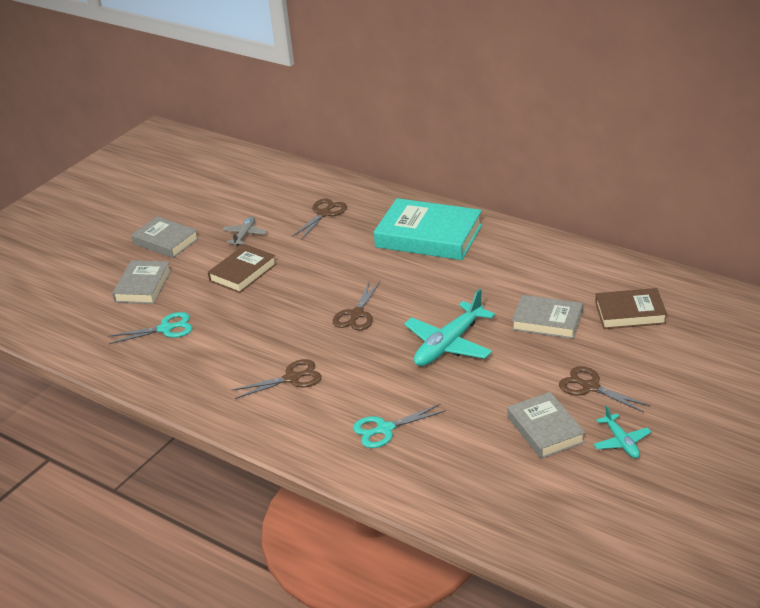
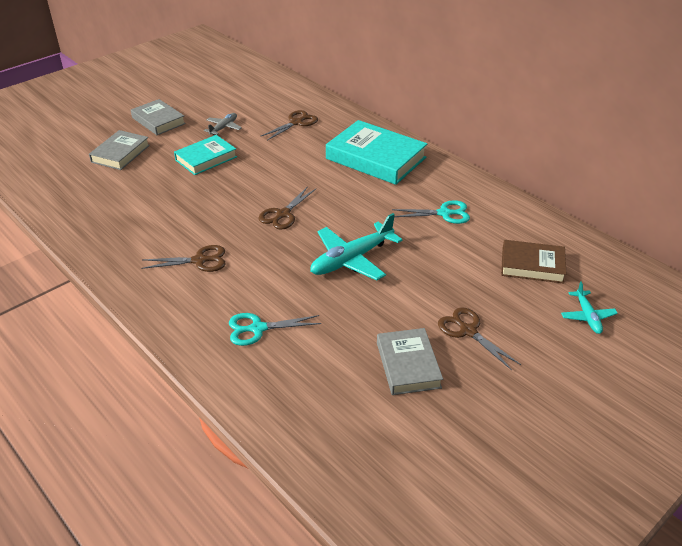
camera: 10 degrees right, 5 degrees up
(166, 329) = (118, 193): turquoise scissors -> turquoise scissors (444, 213)
(243, 272) = (206, 158): brown book -> turquoise book
(547, 321) = (451, 256): grey book -> none
(621, 442) = (478, 396): turquoise plane -> turquoise plane (587, 316)

